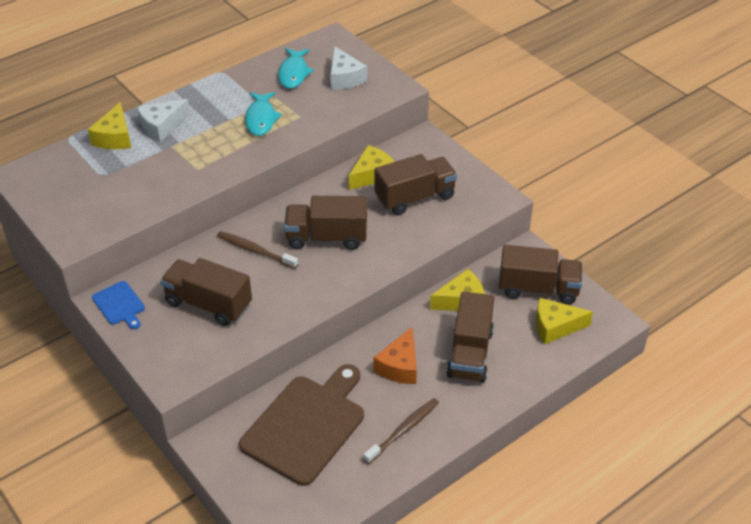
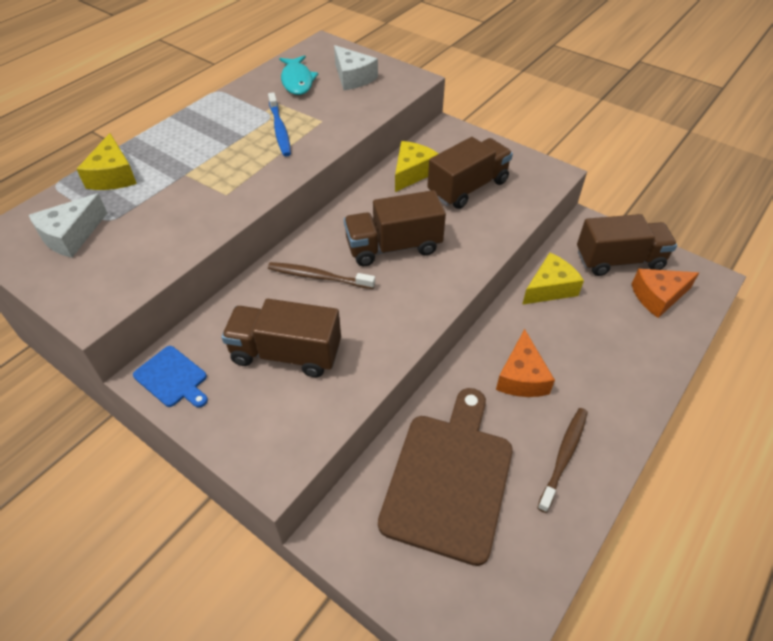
camera: 15 degrees left, 5 degrees up
(161, 126) = (167, 155): white cheese -> white cheese (71, 235)
(261, 119) = (280, 130): turquoise fish -> blue toothbrush
(470, 353) = (588, 345): brown truck -> none
(555, 327) = (658, 296): yellow cheese -> orange cheese

